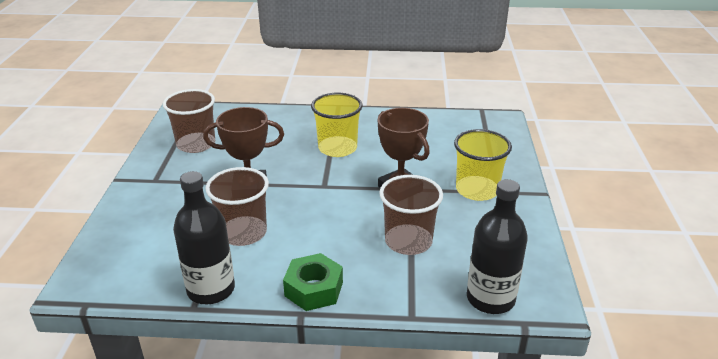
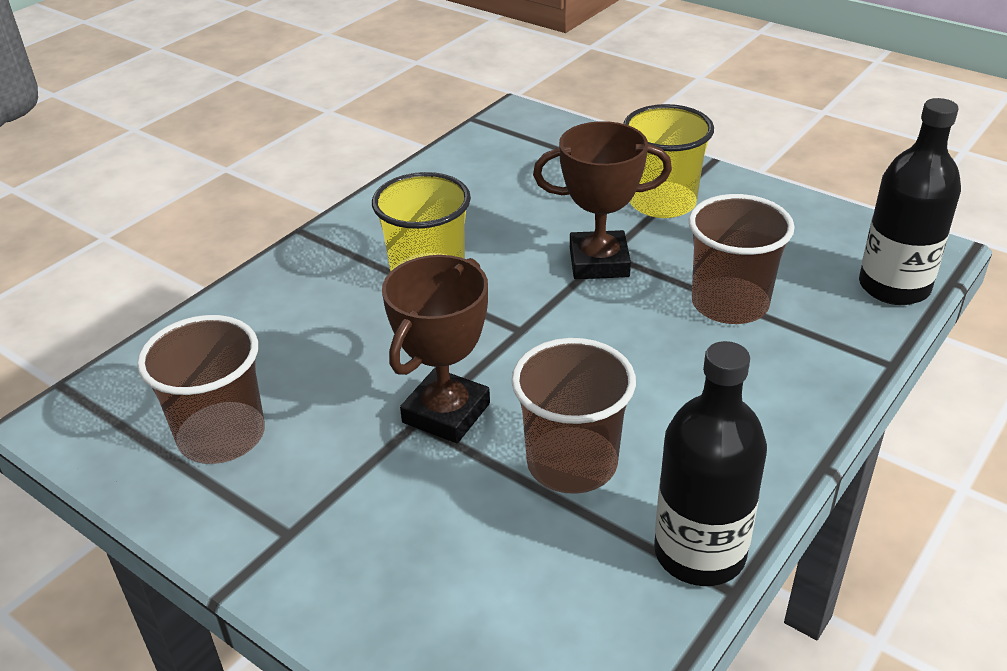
camera: 55 degrees left, 5 degrees up
(314, 289) = (776, 433): green nut -> none

